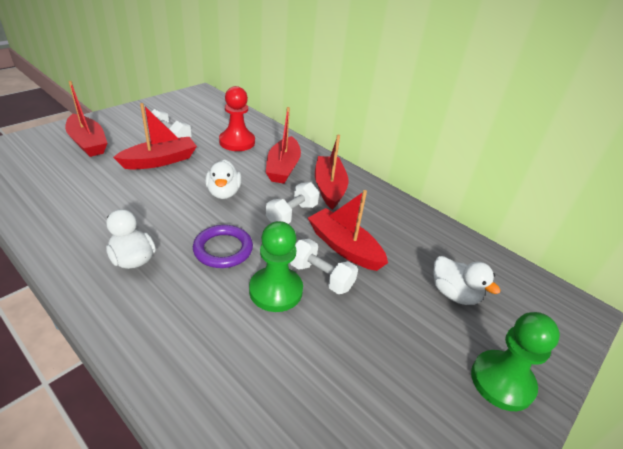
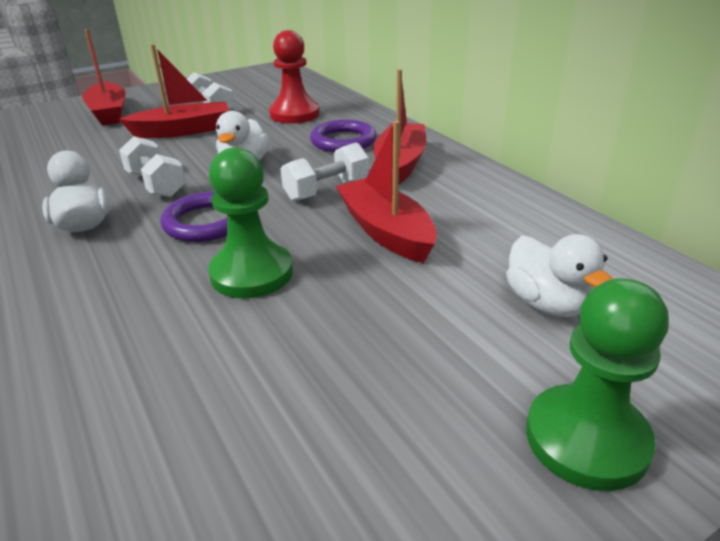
camera: 20 degrees right, 5 degrees down
(283, 167) = (343, 141): red boat -> purple ring
(321, 276) = (330, 263): white dumbbell -> white dumbbell (156, 184)

